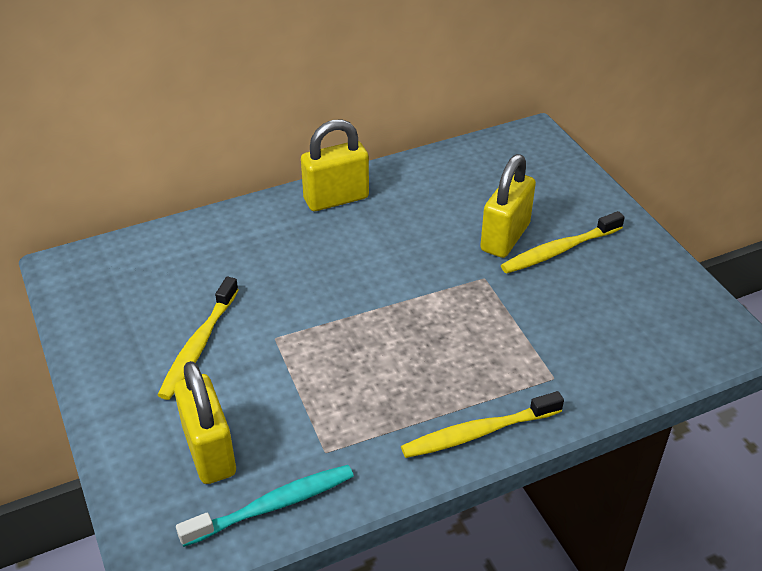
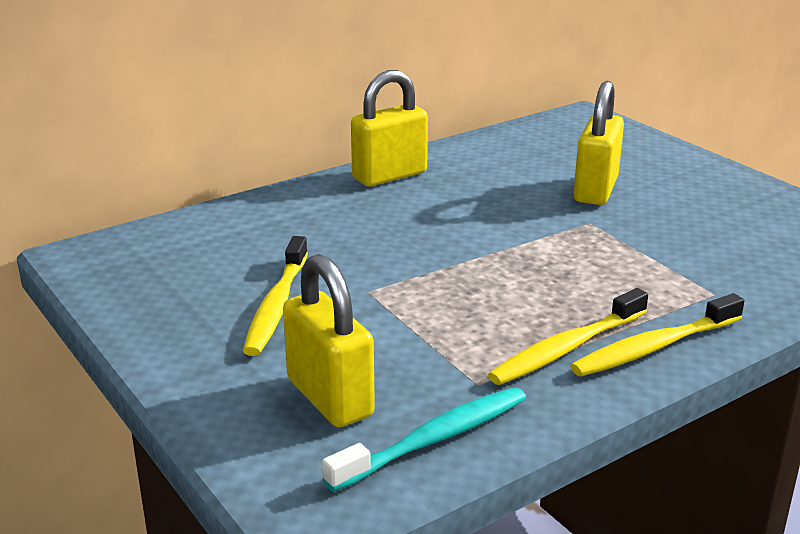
camera: 10 degrees left, 15 degrees down
(559, 250) = (660, 195): yellow toothbrush -> yellow toothbrush (567, 348)

